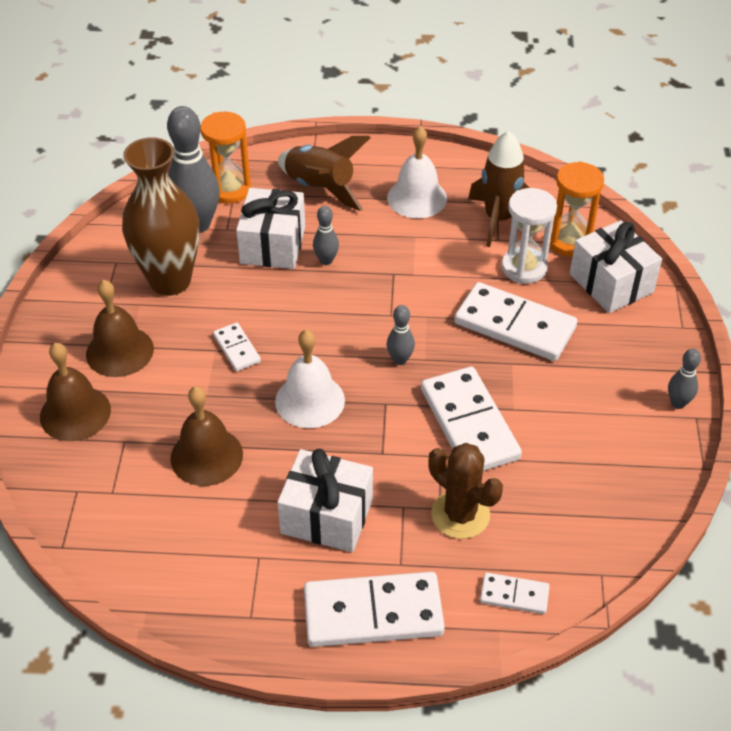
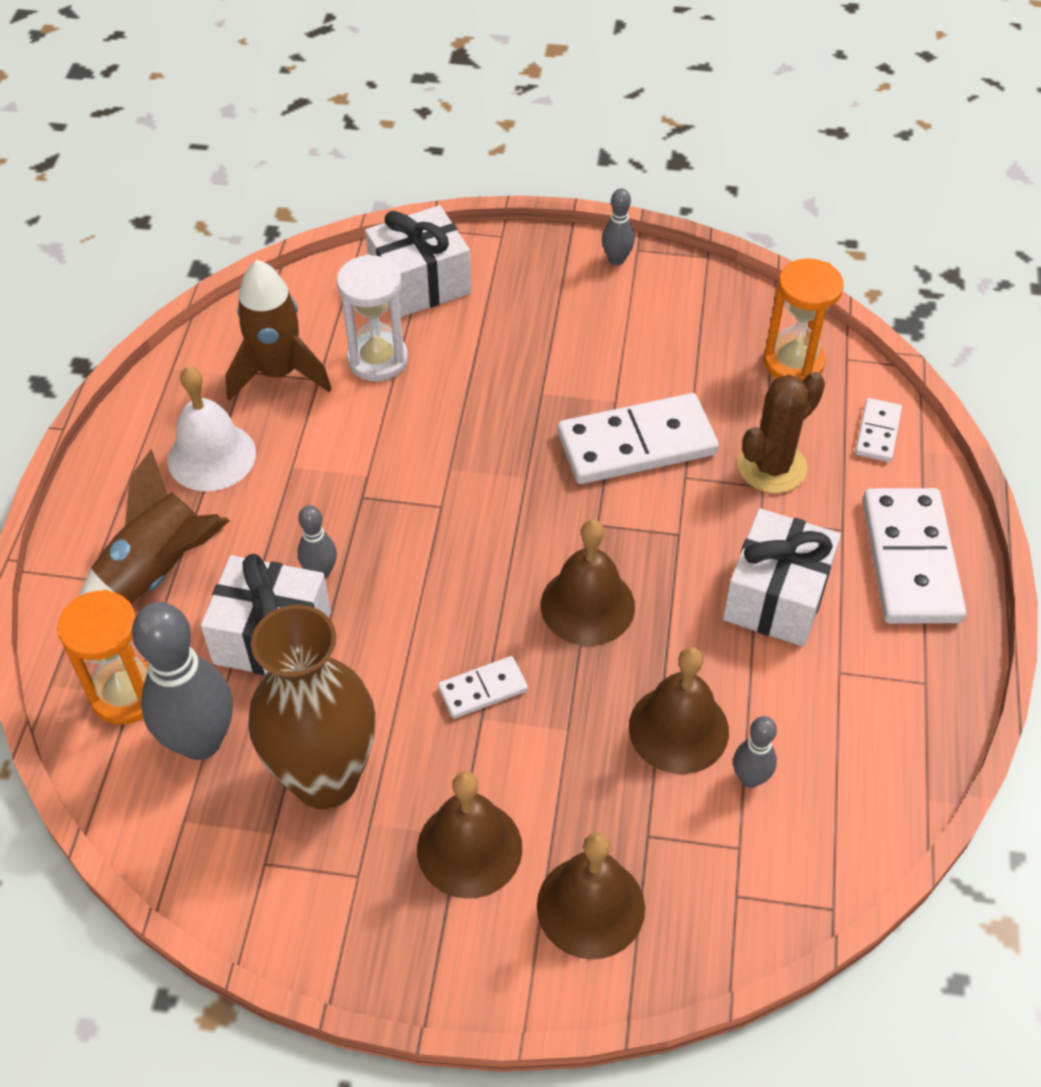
camera: 85 degrees left, 5 degrees up
(310, 400) = (587, 605): white bell -> brown bell
(400, 360) = (524, 502): grey bowling pin -> grey bowling pin (750, 778)
(515, 325) = (479, 381): white domino -> none
(569, 241) = (338, 310): orange hourglass -> orange hourglass (793, 363)

